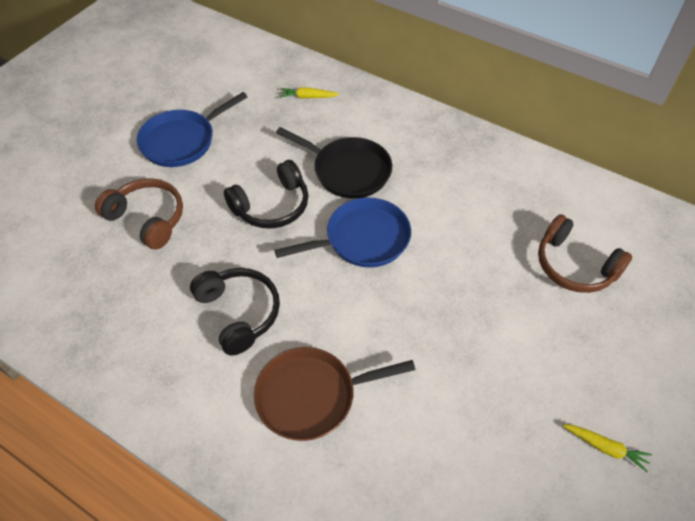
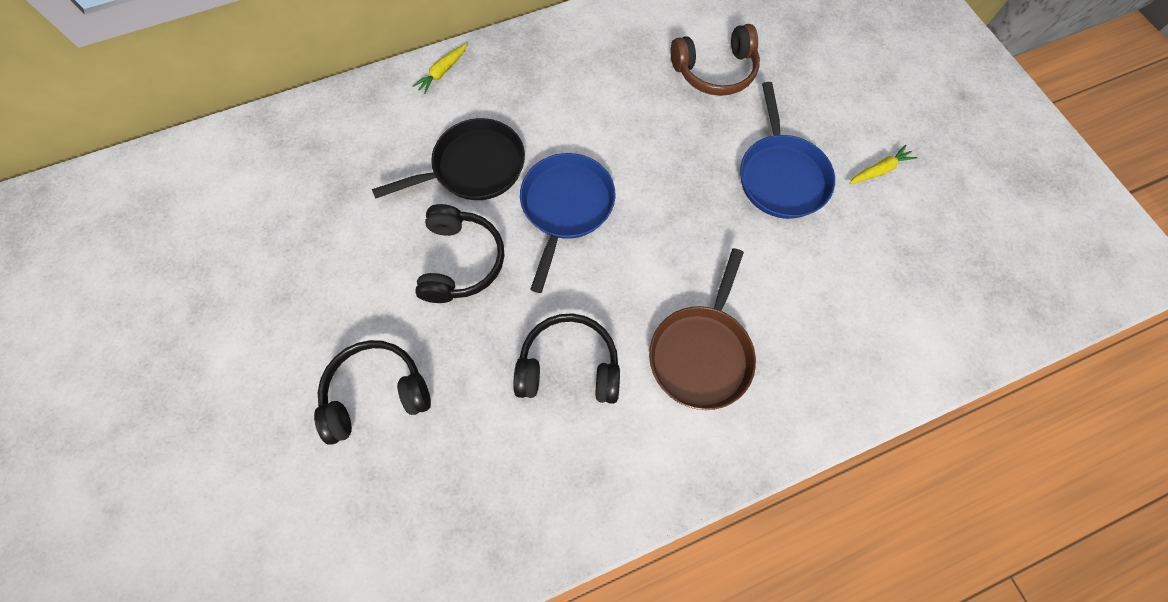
camera: 55 degrees left, 15 degrees up
(147, 219) = (376, 393): brown headphones -> black headphones
(182, 141) = (291, 298): blue pan -> blue pan (781, 176)
(308, 97) = (342, 140): yellow carrot -> yellow carrot (442, 72)

